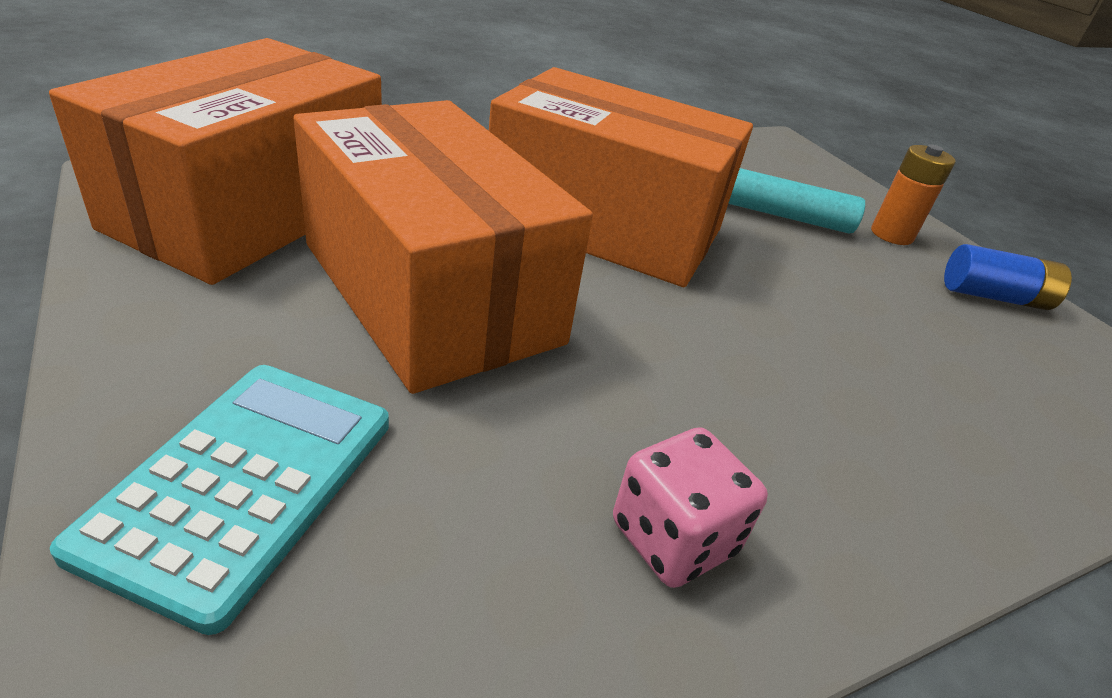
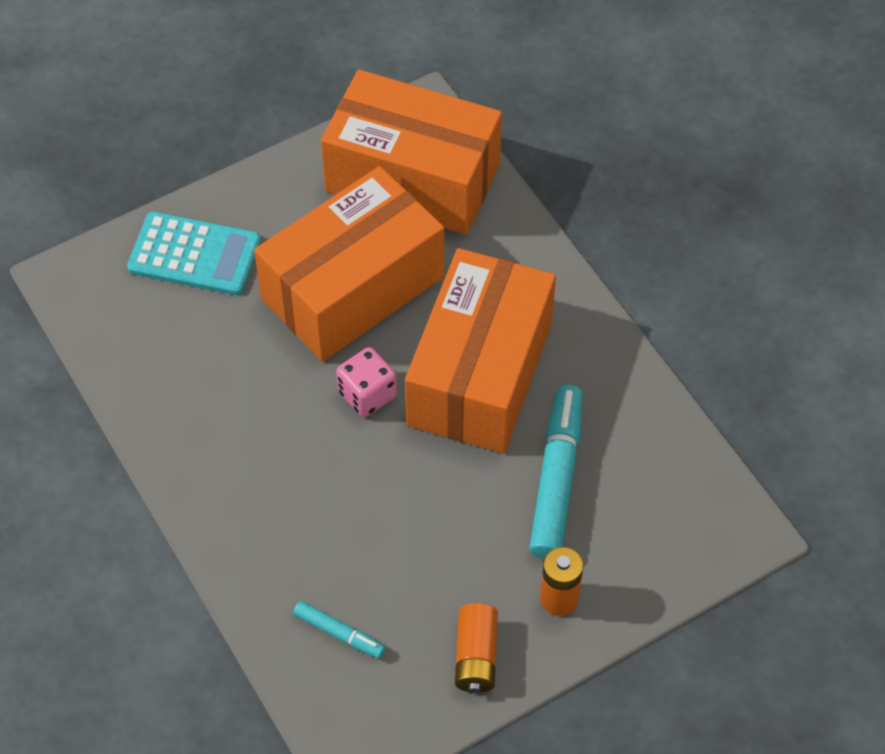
camera: 90 degrees right, 20 degrees up
(673, 538) = (192, 414): pink dice -> pink dice (367, 394)
(994, 297) = (476, 656): blue battery -> orange battery
(1037, 402) = (339, 633): none -> turquoise marker

